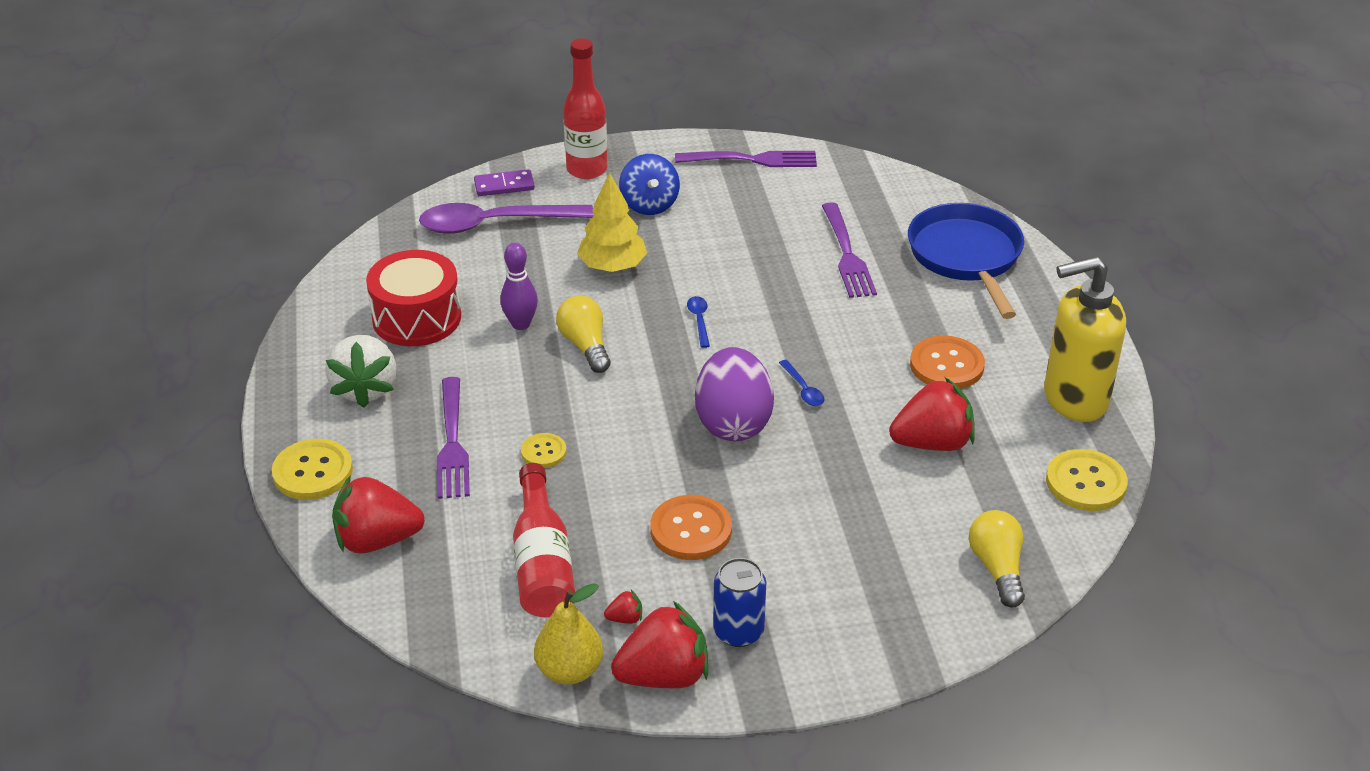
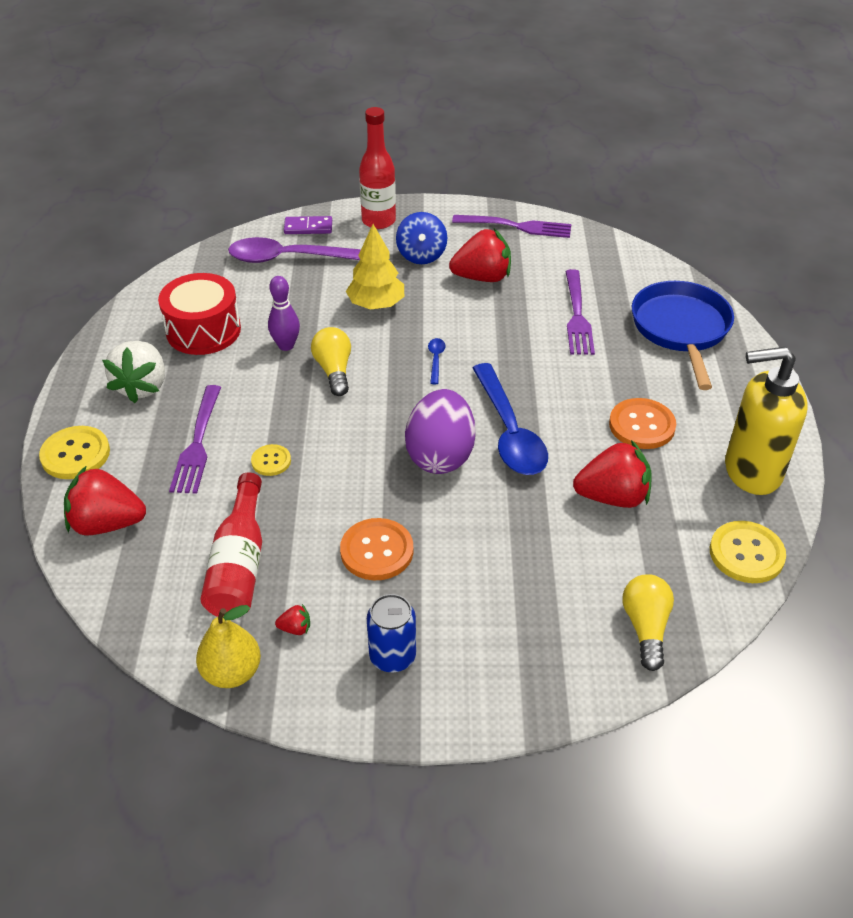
camera: 10 degrees right, 5 degrees up
(664, 676) = (313, 690): red strawberry -> red strawberry (482, 277)
(803, 389) = (509, 432): blue spoon -> blue spoon, size x2.46

